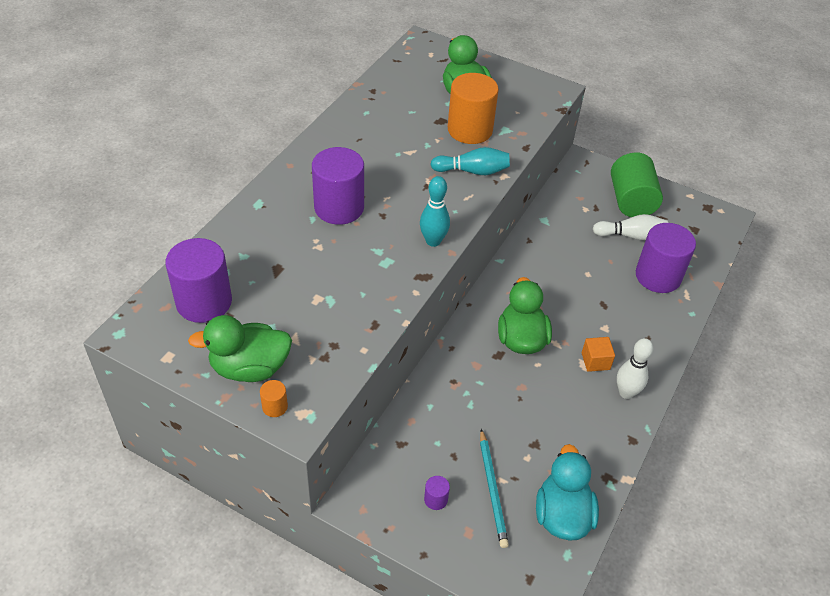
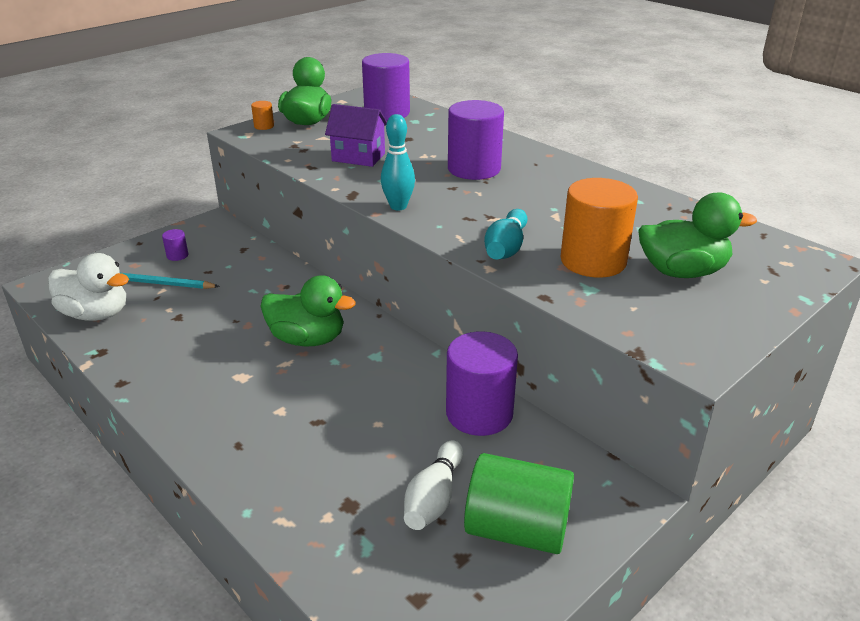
camera: 110 degrees right, 15 degrees down
(339, 294) = (358, 157): none -> purple house
(562, 515) = (96, 314): turquoise duck -> white duck
(595, 361) = (238, 386): orange cube -> none
(626, 392) = (179, 397): white bowling pin -> none
(658, 276) = (336, 499): purple cylinder -> purple cylinder (479, 413)

